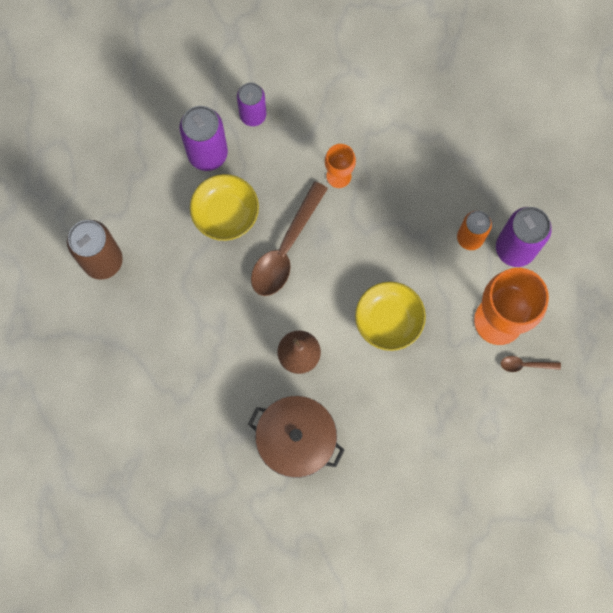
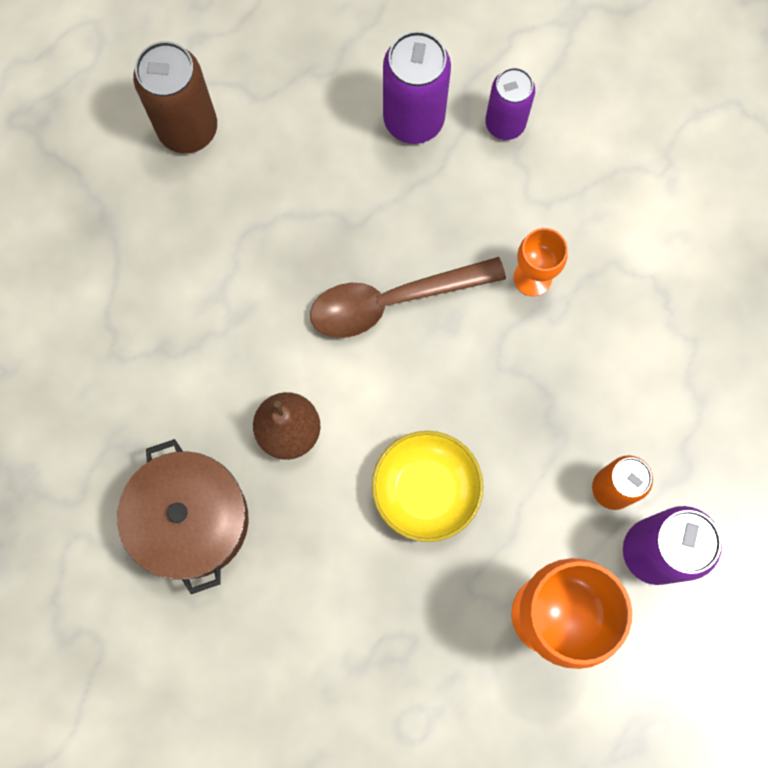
camera: 45 degrees right, 0 degrees up
(225, 213) = (367, 201): yellow bowl -> none
(525, 365) = (530, 696): brown spoon -> none

